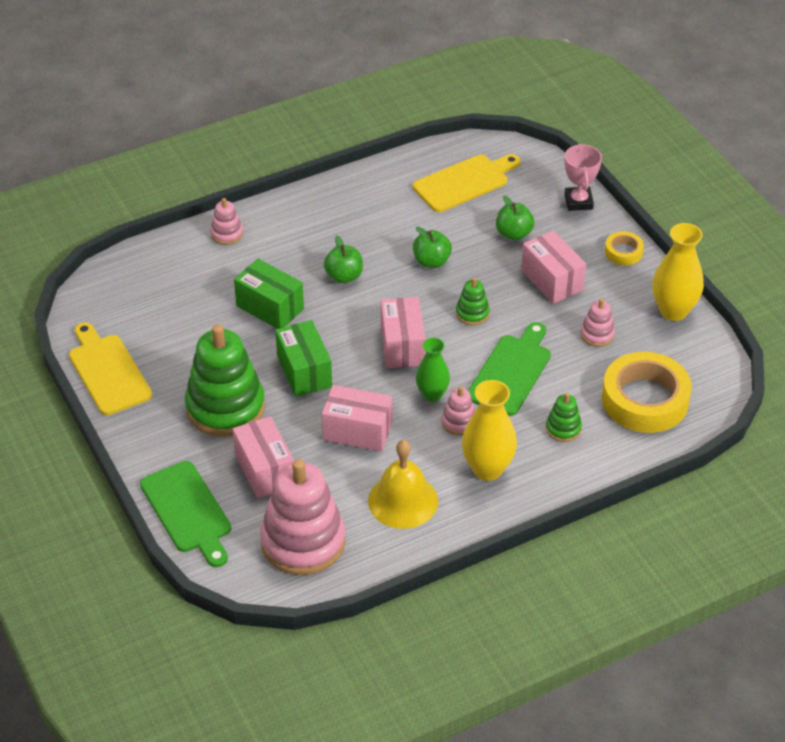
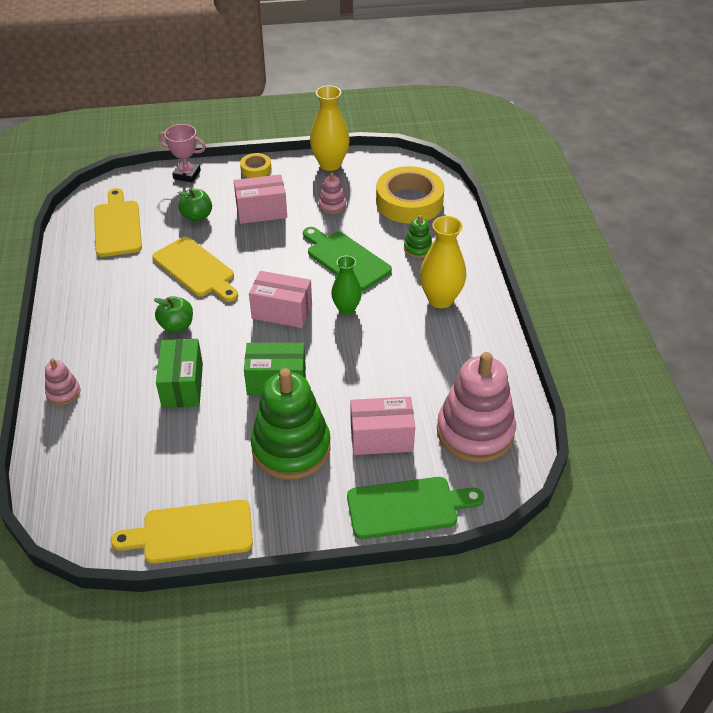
camera: 70 degrees left, 0 degrees up
(270, 307) = (182, 385): green box -> green box turned 60 degrees counterclockwise
(357, 431) = (365, 364): pink box -> none
(403, 500) = (453, 356): yellow bell -> none
(431, 261) = (196, 269): green apple -> yellow cutting board
(459, 422) = (384, 302): pink stacking toy -> none
(472, 313) = (270, 262): green stacking toy -> none

